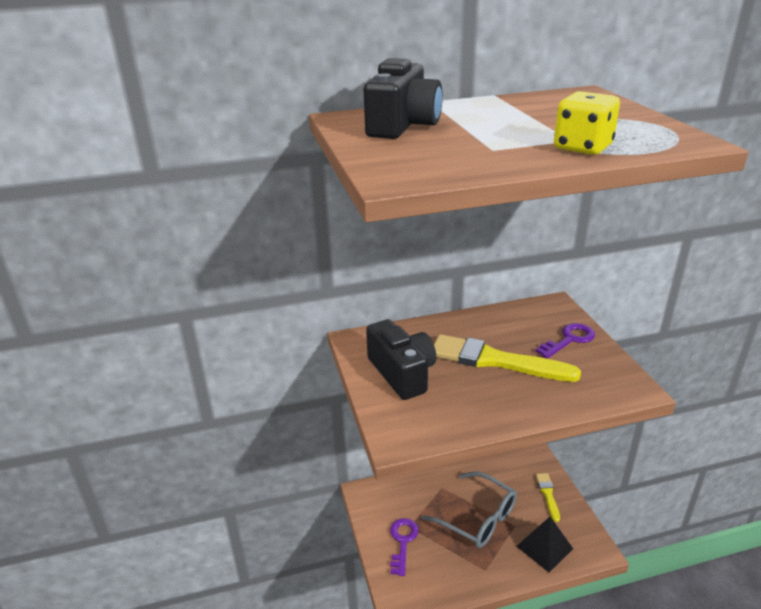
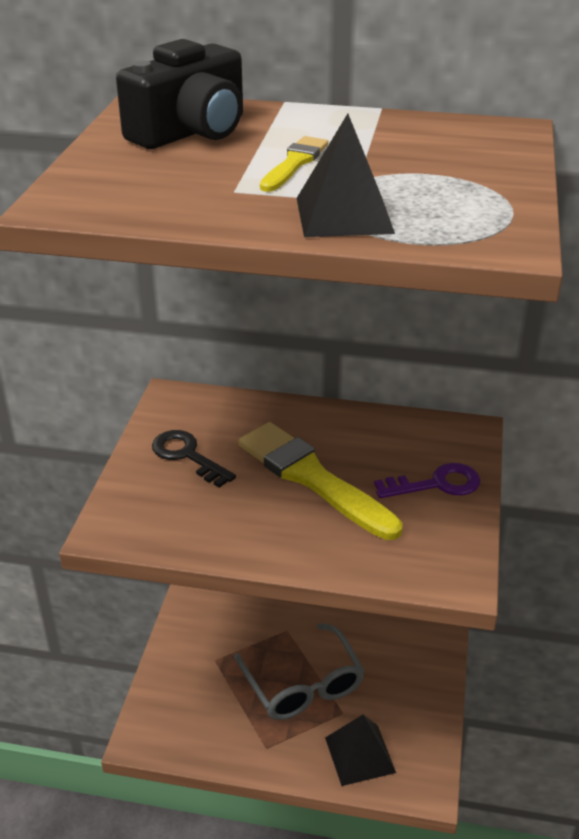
camera: 25 degrees right, 5 degrees up
(402, 373) = (187, 456): black camera -> black key
(402, 541) = (194, 674): purple key -> none
(547, 494) = (416, 693): yellow brush -> yellow brush (294, 163)
(582, 147) = (343, 215): yellow dice -> black pyramid

